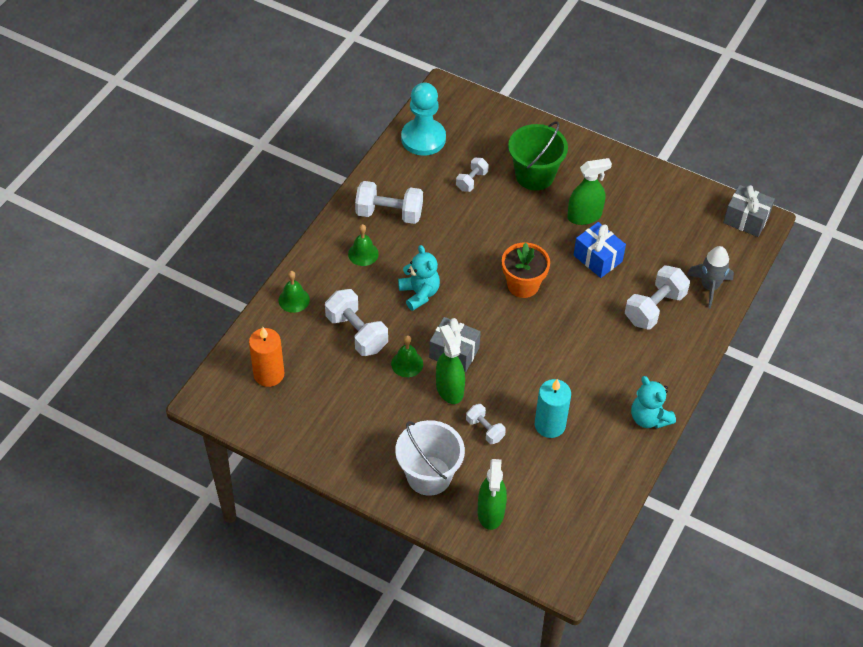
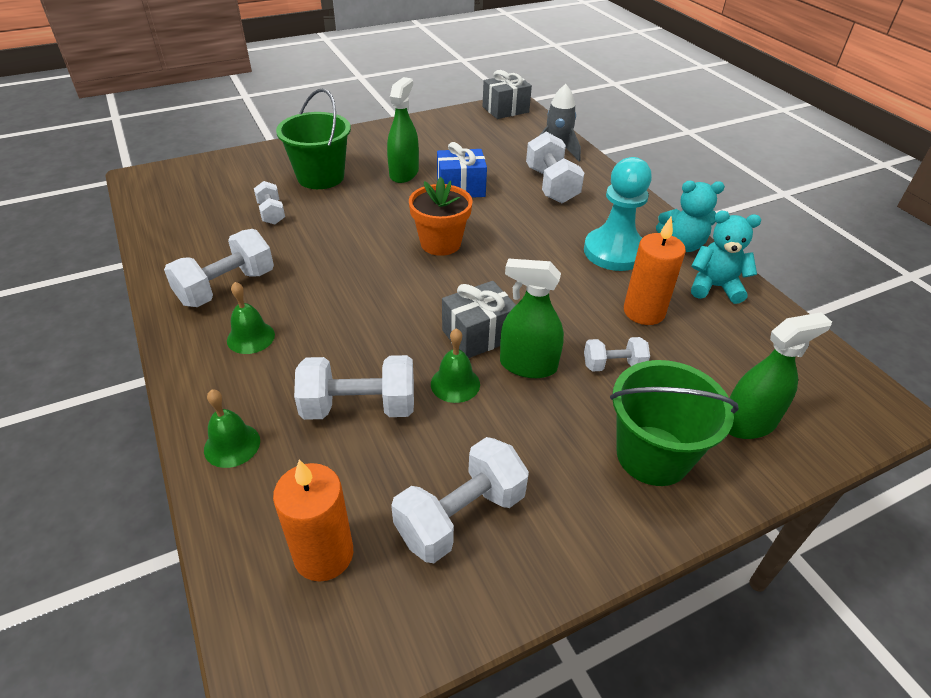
camera: 55 degrees left, 10 degrees down
(327, 413) = (460, 516): none -> white dumbbell
(419, 293) = (365, 320): turquoise teddy bear -> turquoise teddy bear (714, 287)
(423, 138) = (173, 217): turquoise pawn -> turquoise pawn (614, 252)
(429, 475) = (652, 455): white bucket -> green bucket
(491, 512) = (748, 423): green spray bottle -> green spray bottle turned 60 degrees counterclockwise
(550, 425) = (644, 312): turquoise candle -> orange candle

